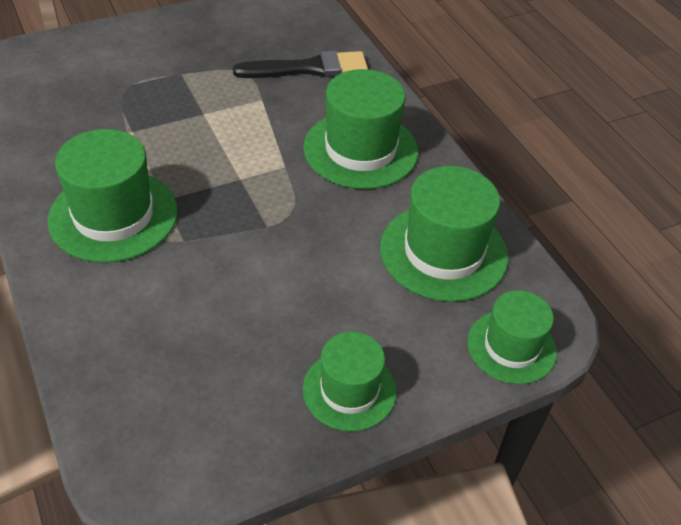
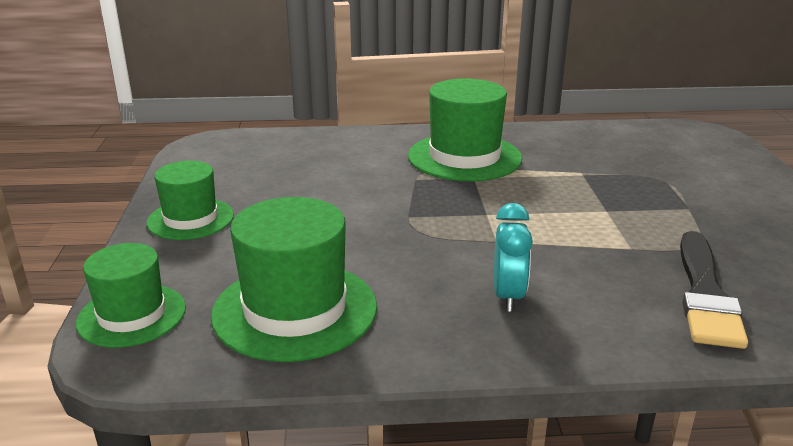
camera: 115 degrees right, 20 degrees down
(360, 150) = (508, 296): green hat -> turquoise clock

